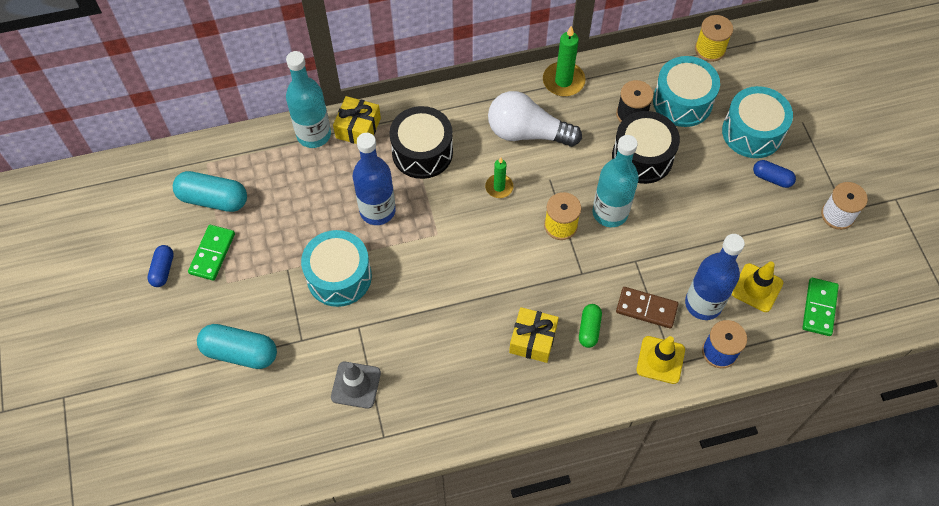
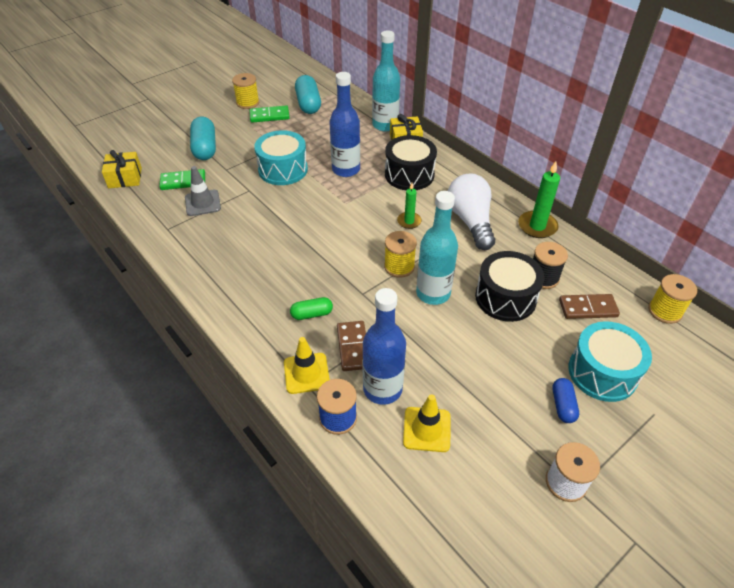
camera: 65 degrees right, 15 degrees down
(163, 270) = (248, 103): blue capsule -> yellow spool
(533, 340) = (284, 282): yellow gift -> yellow gift (125, 178)
(682, 102) = (588, 308): turquoise drum -> brown domino
(819, 308) = (438, 497): green domino -> green domino (183, 181)

